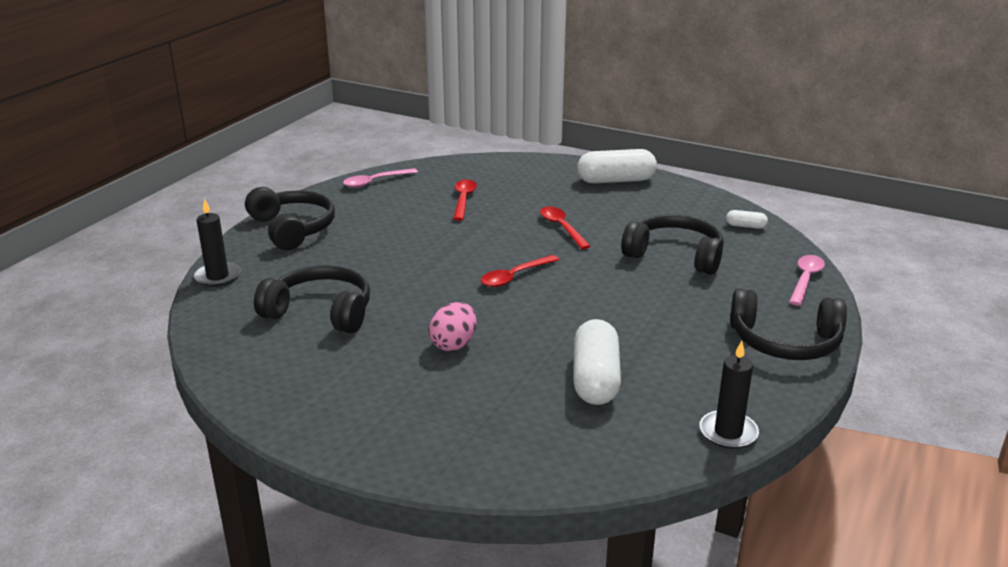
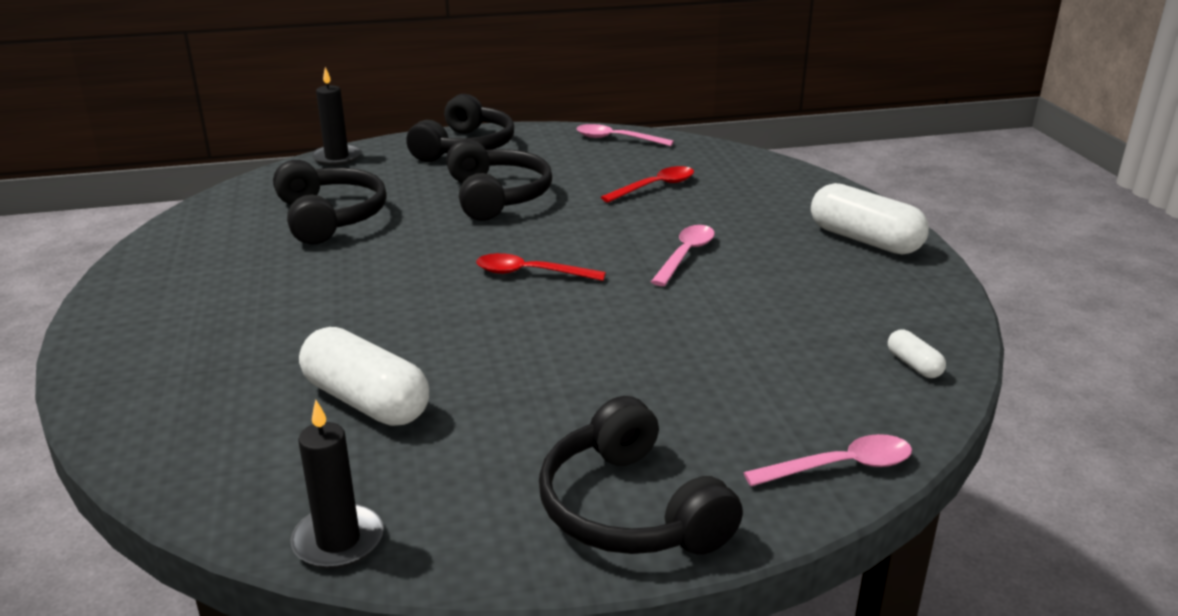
camera: 50 degrees right, 0 degrees up
(454, 344) = (346, 297): pink egg -> none
(561, 227) = (685, 255): red spoon -> pink spoon
(595, 379) = (366, 401): white capsule -> white capsule turned 75 degrees clockwise
(675, 255) = (739, 345): black headphones -> black headphones (497, 196)

